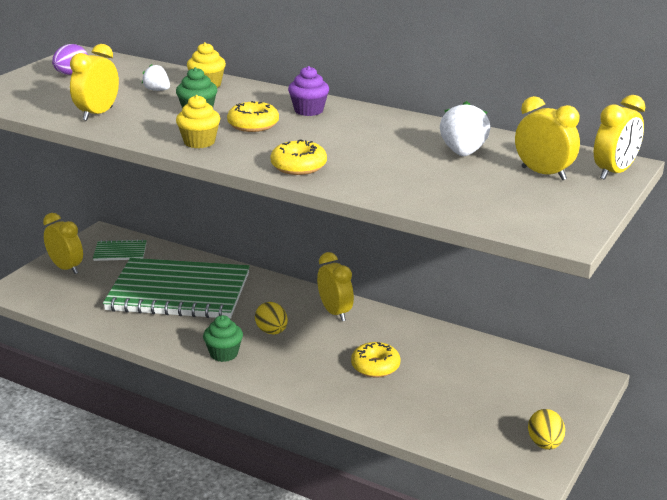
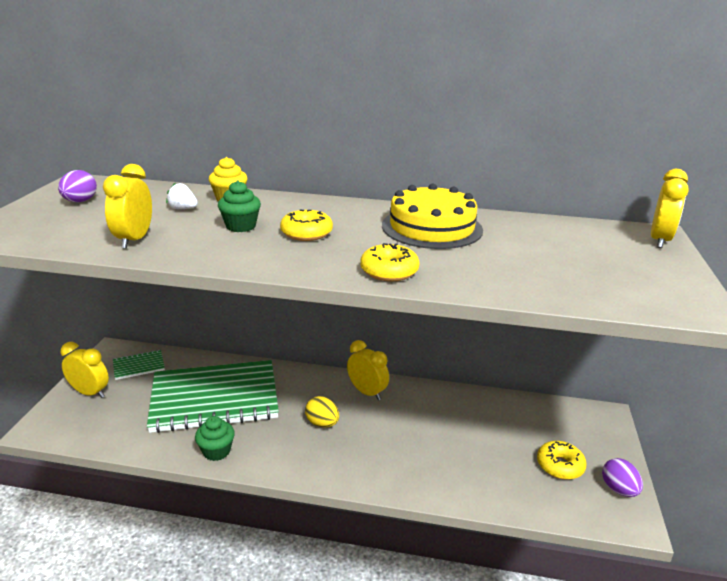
camera: 20 degrees left, 0 degrees up
(199, 142) = (267, 258): yellow cupcake -> none
(224, 354) = (290, 458): green cupcake -> green cupcake (216, 451)
(309, 111) = (347, 213): purple cupcake -> none
(375, 366) = (433, 441): yellow donut -> yellow donut (560, 466)
(380, 133) = (432, 227): none -> yellow cake
(463, 153) = (521, 238): white strawberry -> none
(543, 174) = (608, 249): yellow clock -> none
(545, 444) = (618, 489): yellow egg -> purple egg

